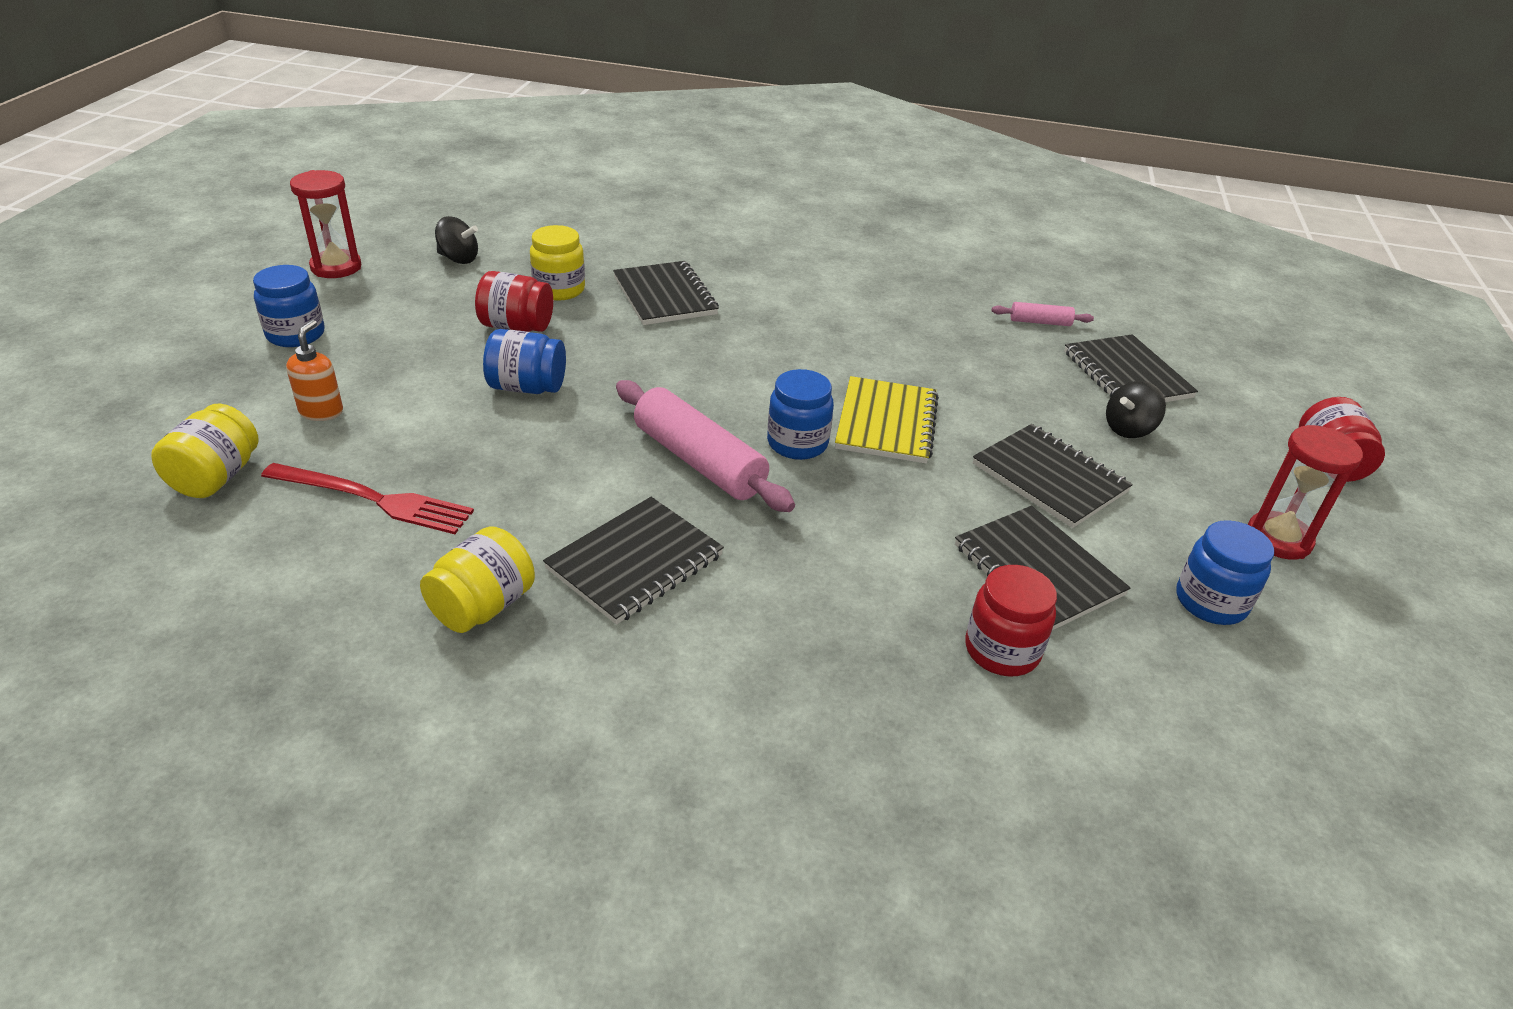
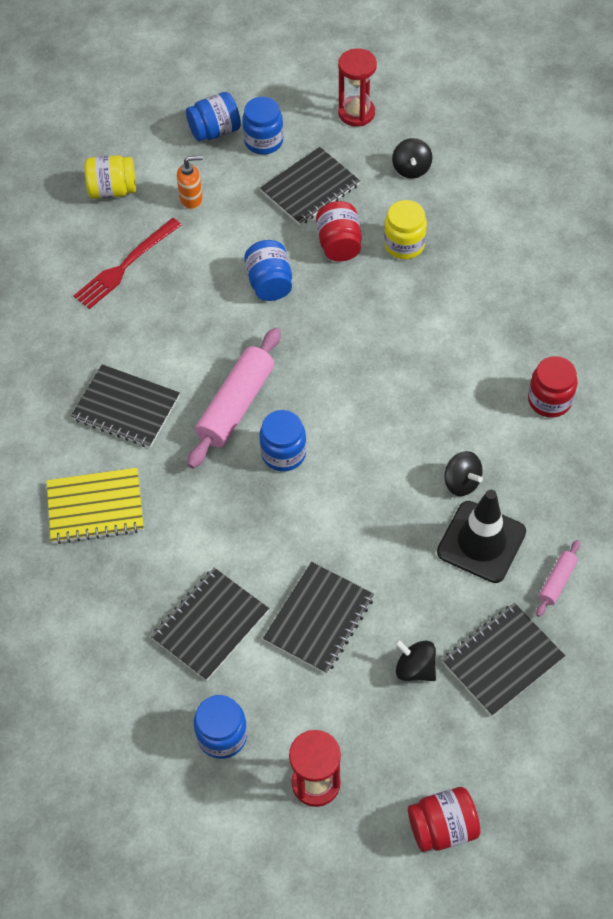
camera: 75 degrees right, 20 degrees up
(228, 364) = (215, 131): none -> blue jar
(373, 499) = (125, 265): red fork -> red fork turned 45 degrees clockwise
(483, 606) = (63, 355): yellow jar -> none
(664, 296) = (435, 310): black notebook -> black notebook (310, 188)
(886, 423) = (336, 500): yellow notebook -> yellow notebook (95, 507)
(899, 340) = (461, 482): none -> black spinning top
(979, 349) = (481, 542): none -> black traffic cone
(1002, 650) = (127, 615): red jar -> red jar (549, 400)
(1040, 322) = (557, 581): pink rolling pin -> pink rolling pin turned 45 degrees clockwise

